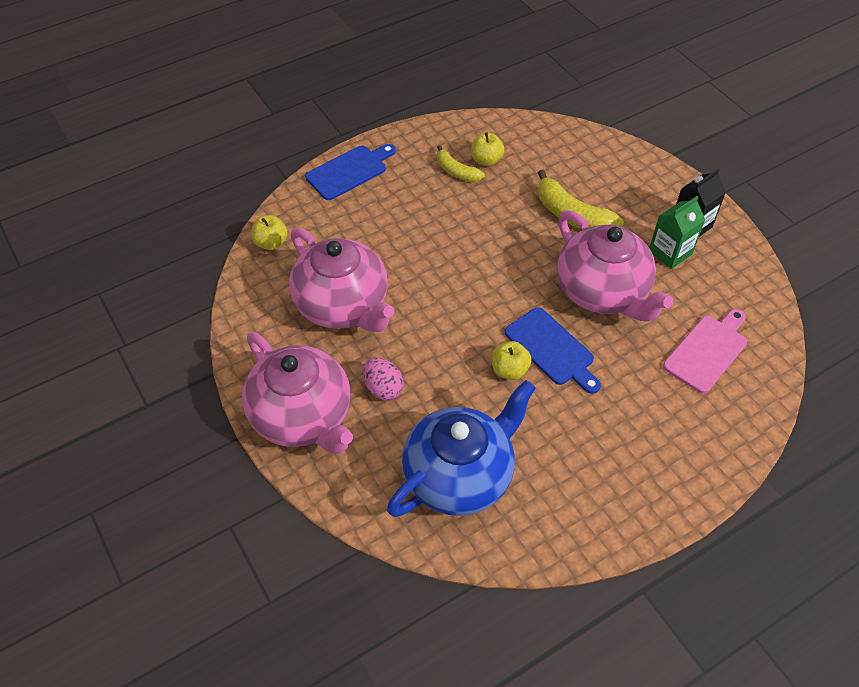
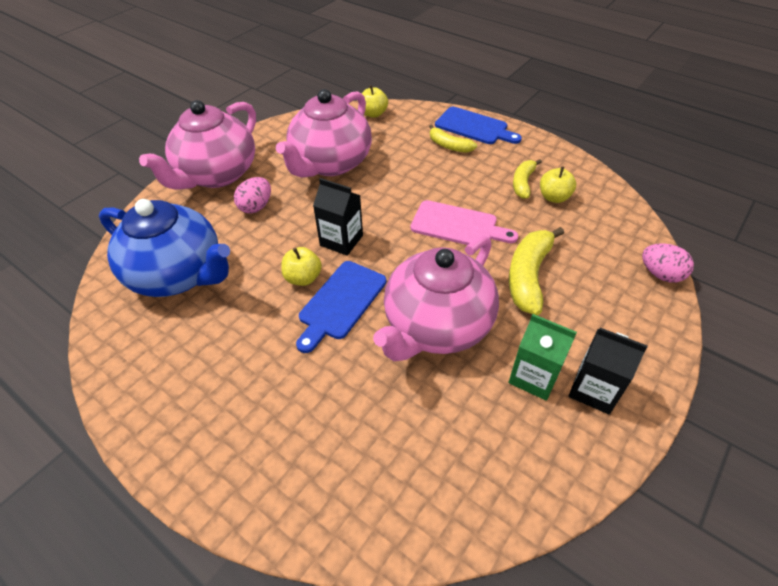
camera: 70 degrees right, 5 degrees down
(369, 201) = (449, 146): none -> yellow banana
(471, 328) = (341, 240): none -> black carton
(601, 141) = (660, 274): none -> pink egg
(707, 351) = (399, 448): pink cutting board -> pink cutting board (458, 225)

